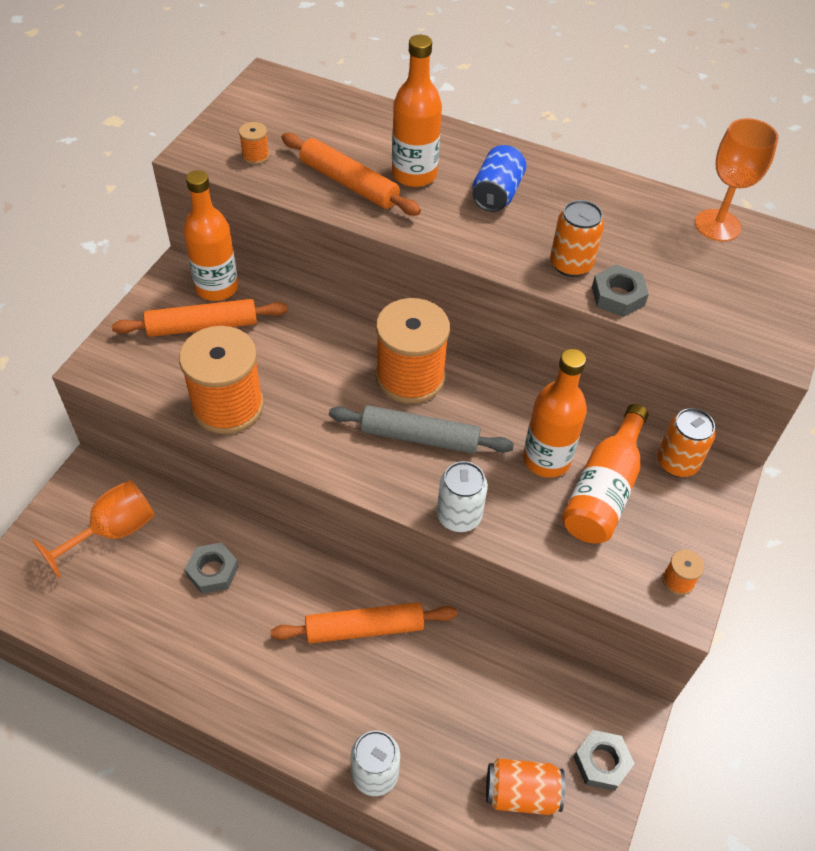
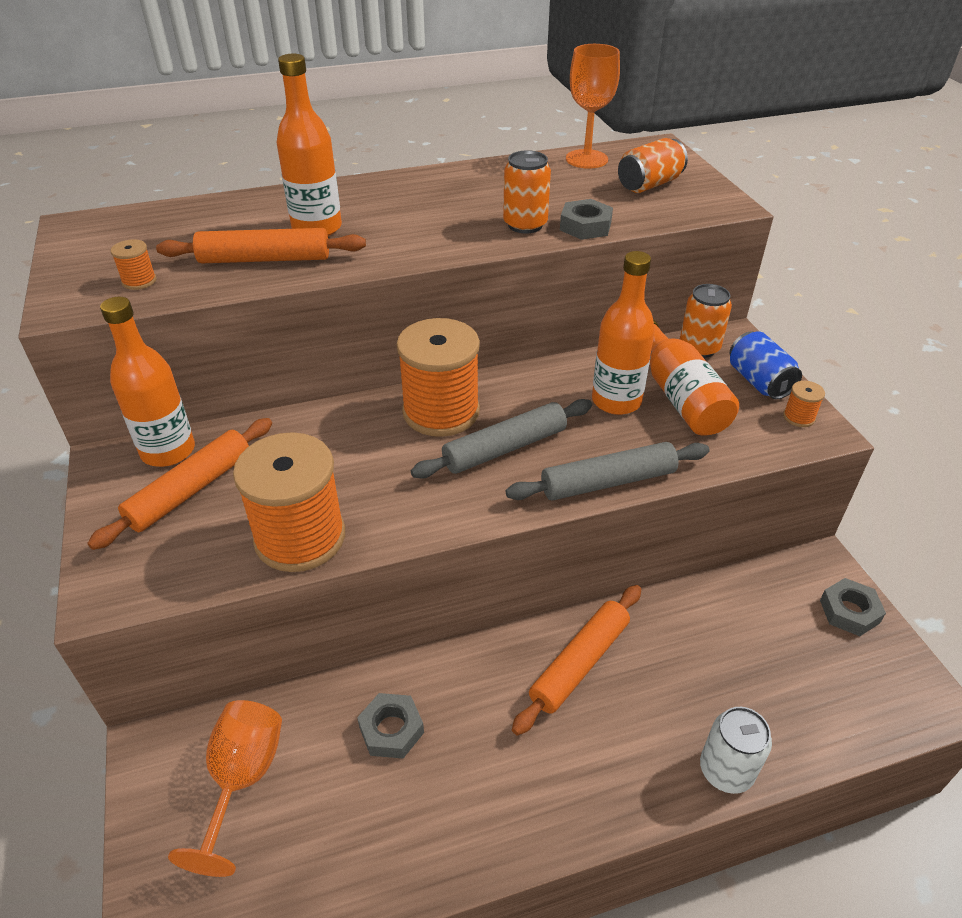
camera: 40 degrees left, 10 degrees down
(459, 516) = (608, 482): white can -> grey rolling pin
(497, 194) = (405, 210): blue can -> blue can (759, 381)
(521, 793) = (833, 681): orange can -> orange can (649, 185)

